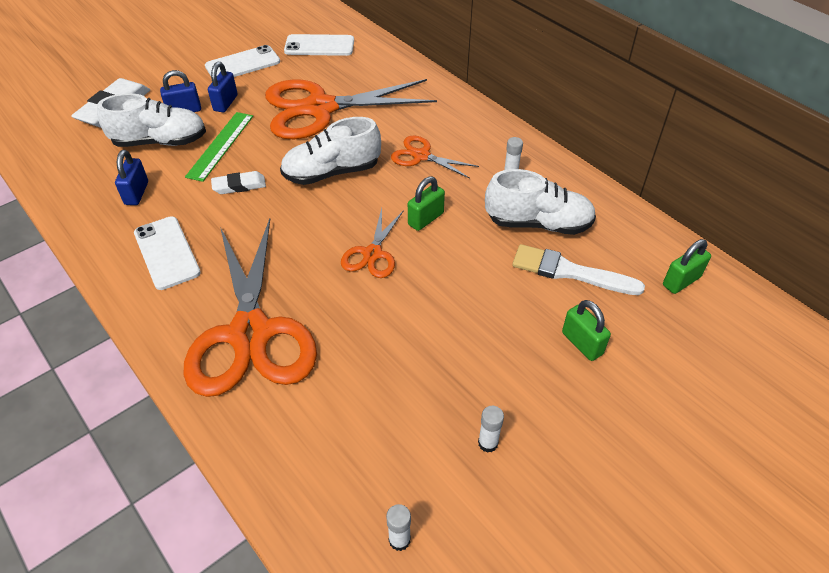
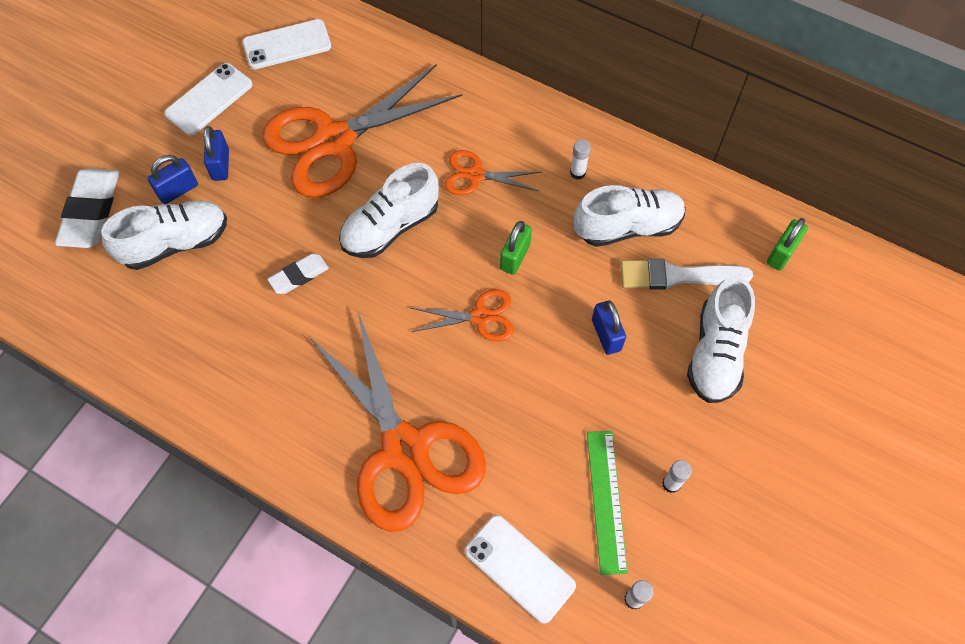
camera: 20 degrees left, 15 degrees up
(136, 193) = (190, 321): blue padlock -> blue padlock (606, 335)
(167, 253) = (268, 385): white phone -> white phone (519, 568)
(220, 145) = (248, 228): green ruler -> green ruler (606, 500)
(372, 254) = (480, 317): orange scissors -> orange scissors turned 90 degrees counterclockwise
(582, 343) = (715, 353): green padlock -> white shoe

